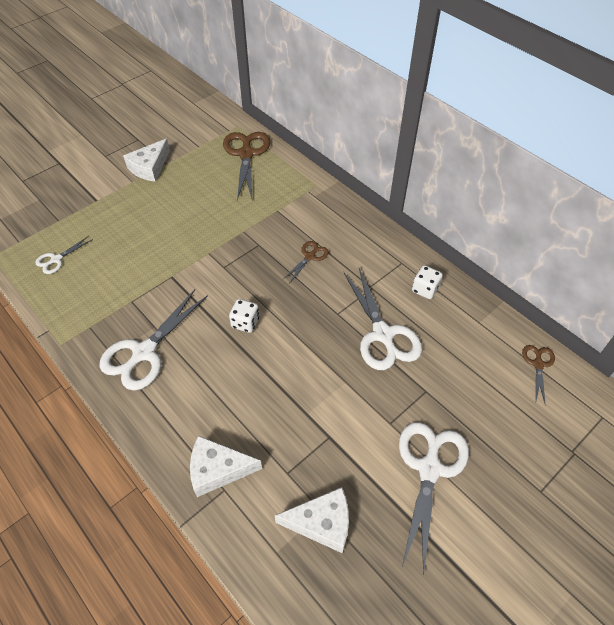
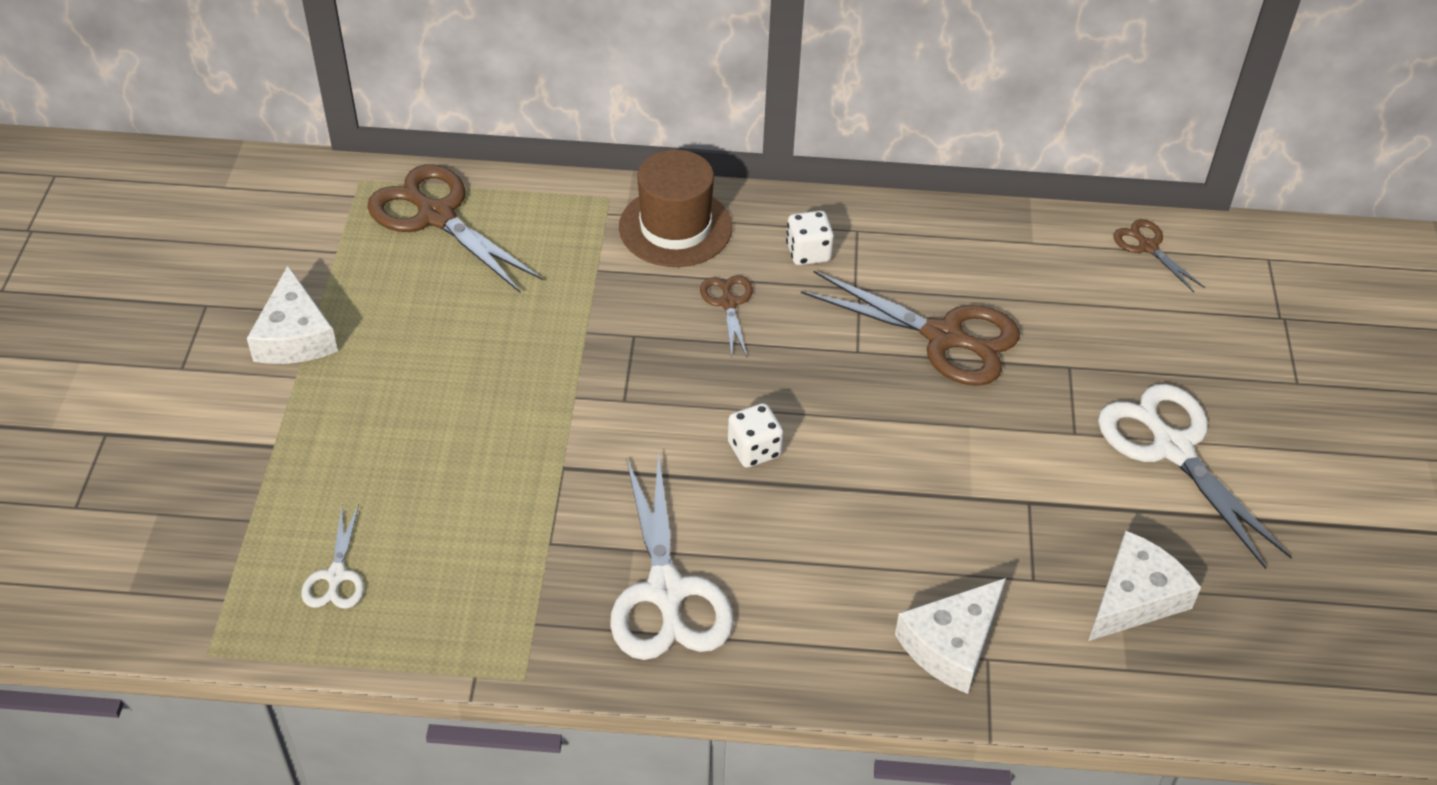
camera: 45 degrees left, 5 degrees down
(327, 213) = (675, 227): none -> brown hat
(383, 334) = (943, 337): white scissors -> brown scissors
(425, 289) = (926, 245): white dice -> white dice (808, 253)

